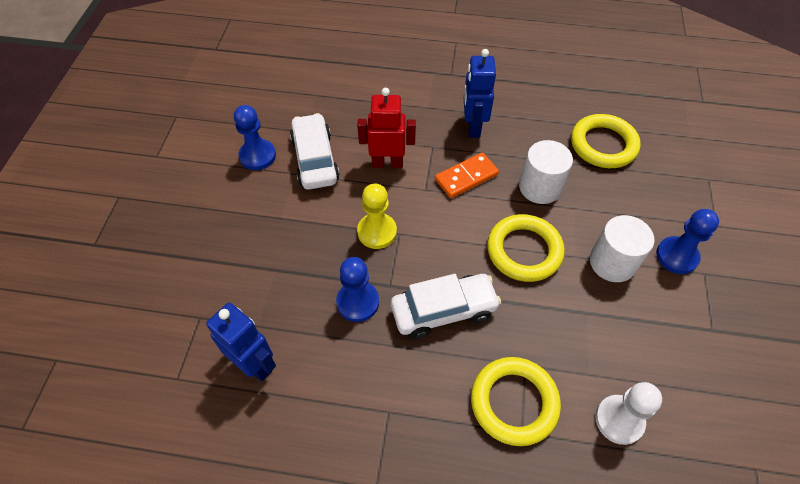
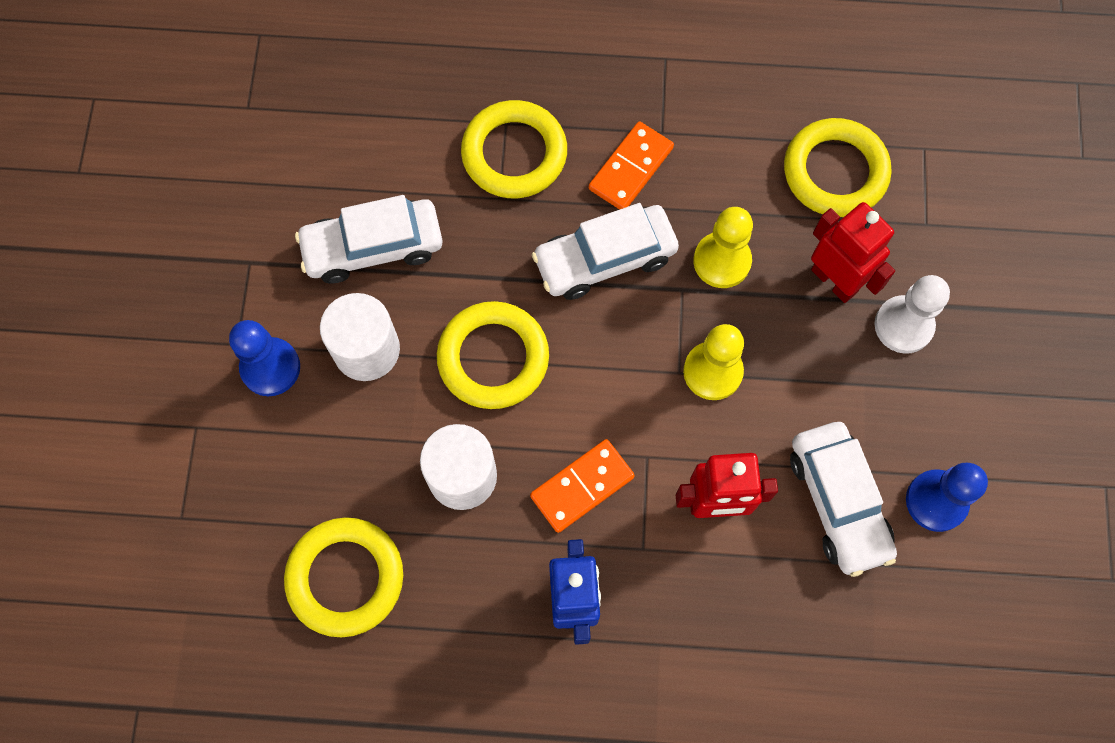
camera: 175 degrees right, 15 degrees up
(255, 364) = (835, 172): blue robot -> yellow ring
(280, 282) = (834, 280): none -> red robot
(358, 302) = (722, 261): blue pawn -> yellow pawn
(418, 381) = (631, 168): none -> orange domino
(619, 420) = (391, 144): white pawn -> white pawn (903, 325)
(620, 333) = (373, 247): none -> white car

